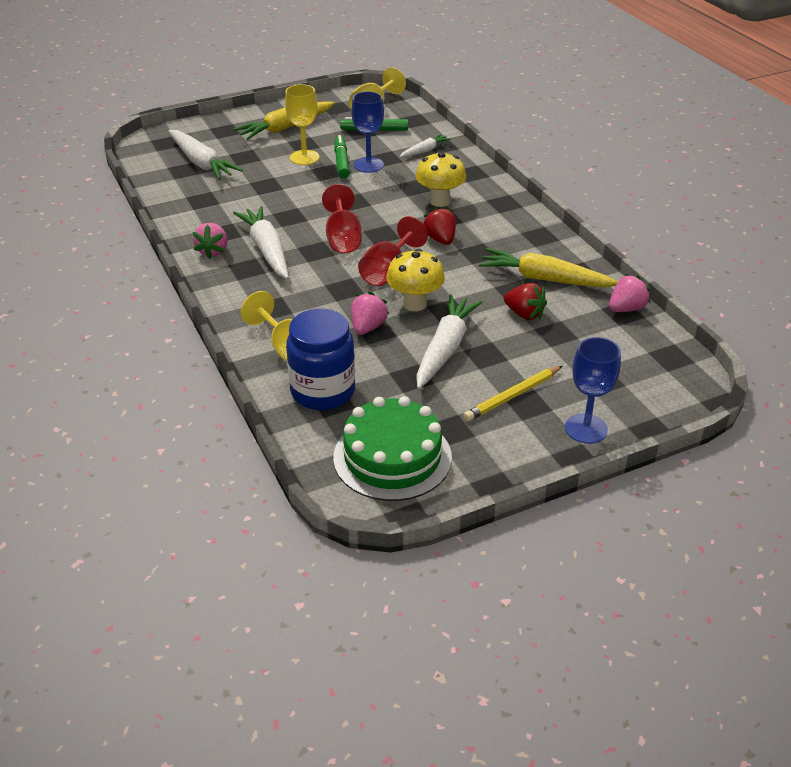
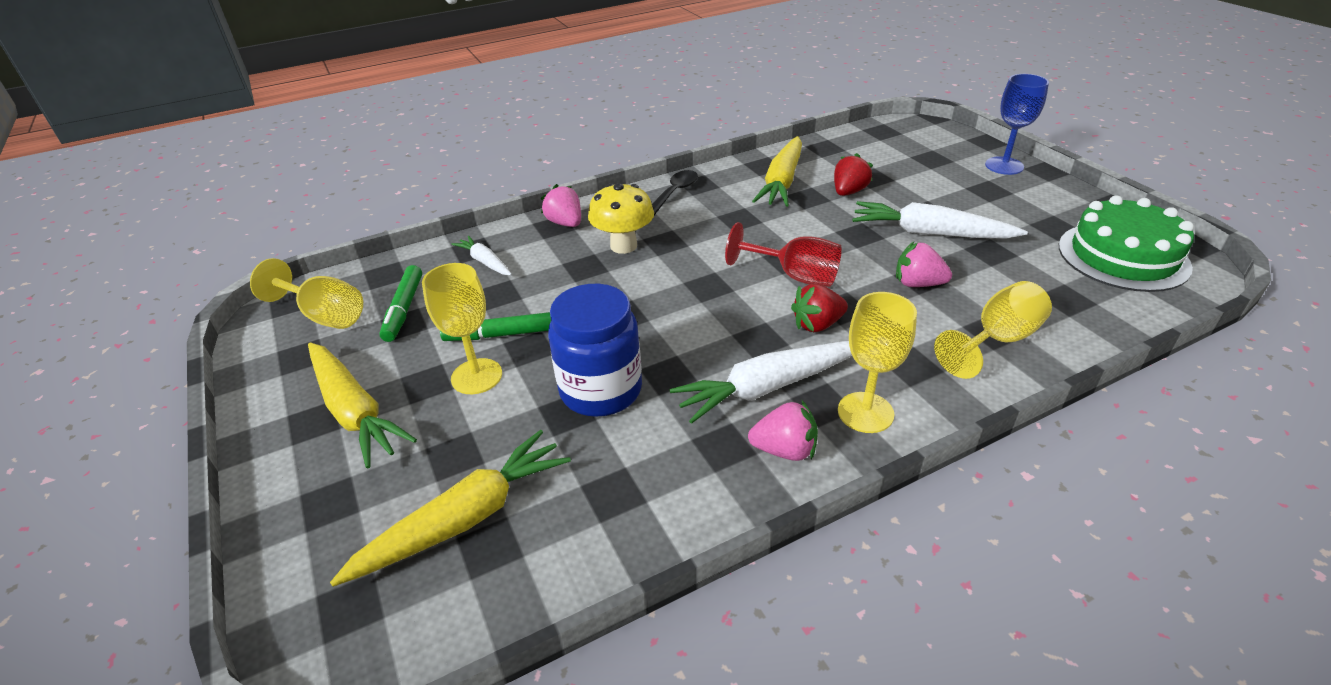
camera: 90 degrees left, 0 degrees up
(201, 163) = (465, 518): white carrot -> yellow carrot
(233, 282) = (865, 412): none -> yellow goblet
(323, 391) = (1055, 307): blue jar -> blue jar (601, 390)
(343, 238) = (724, 317): red goblet -> none
(368, 165) = (516, 308): blue goblet -> none
(415, 304) = (856, 254): yellow mushroom -> none
(440, 239) = (715, 242): red strawberry -> red strawberry (817, 324)
(512, 396) = (983, 197): yellow pencil -> none
(523, 224) = (674, 193): none -> black spoon
(626, 309) = (819, 146): pink strawberry -> pink strawberry (565, 223)

